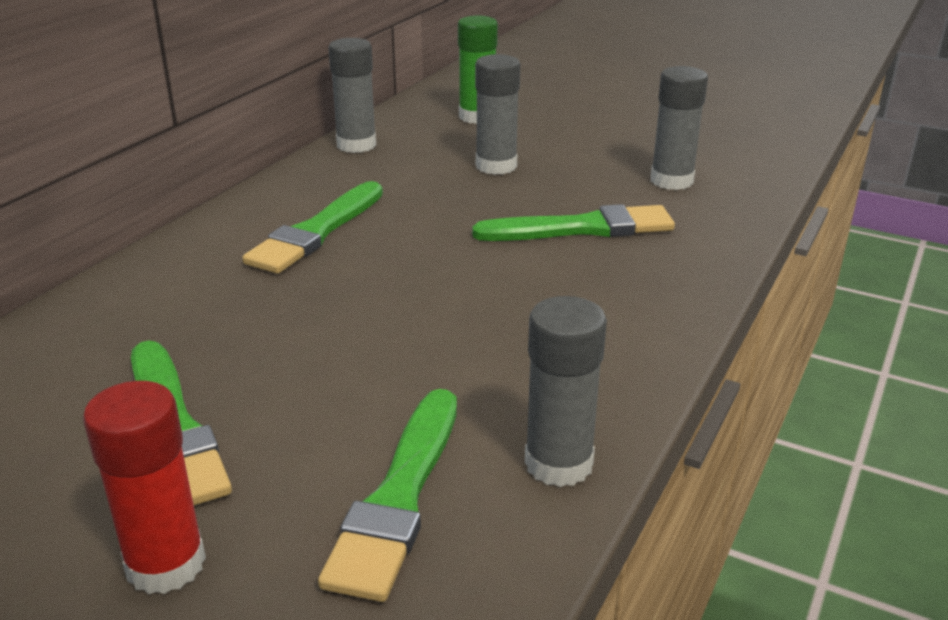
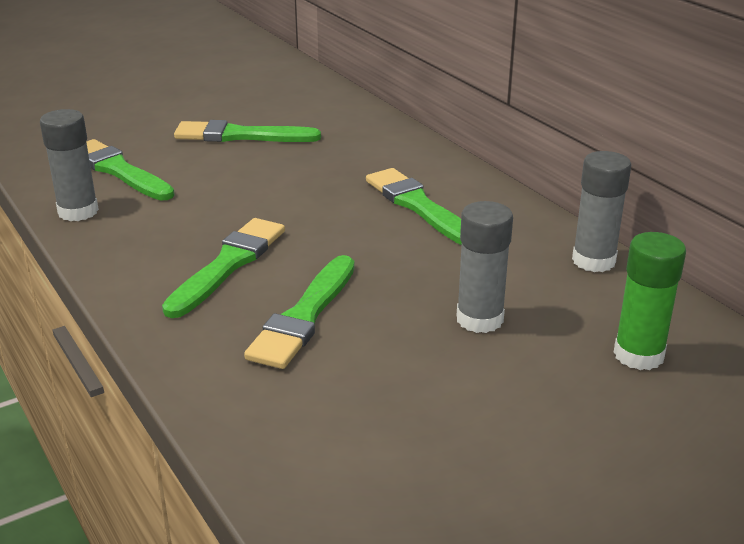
camera: 120 degrees right, 0 degrees up
(166, 564) = (154, 124): red glue stick -> none
(548, 293) = (228, 265): none -> green brush
(671, 181) = (346, 415): grey glue stick -> none

